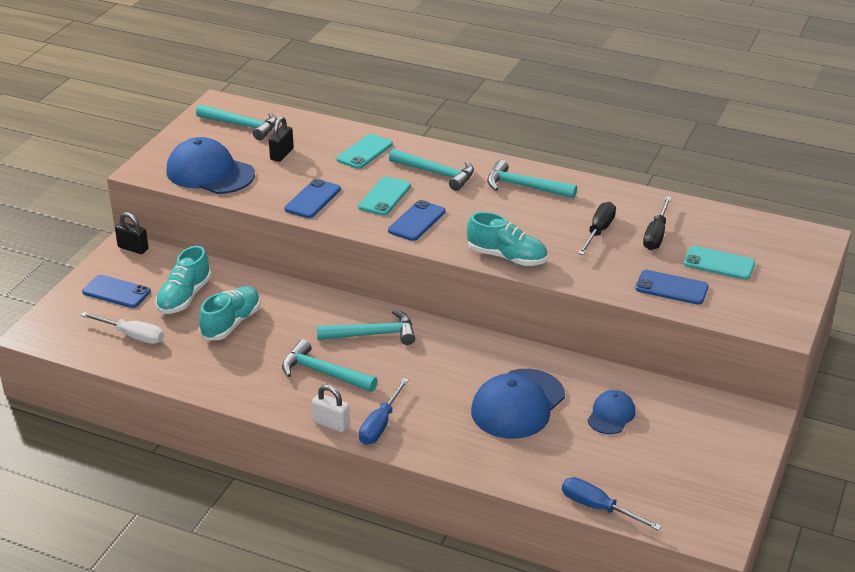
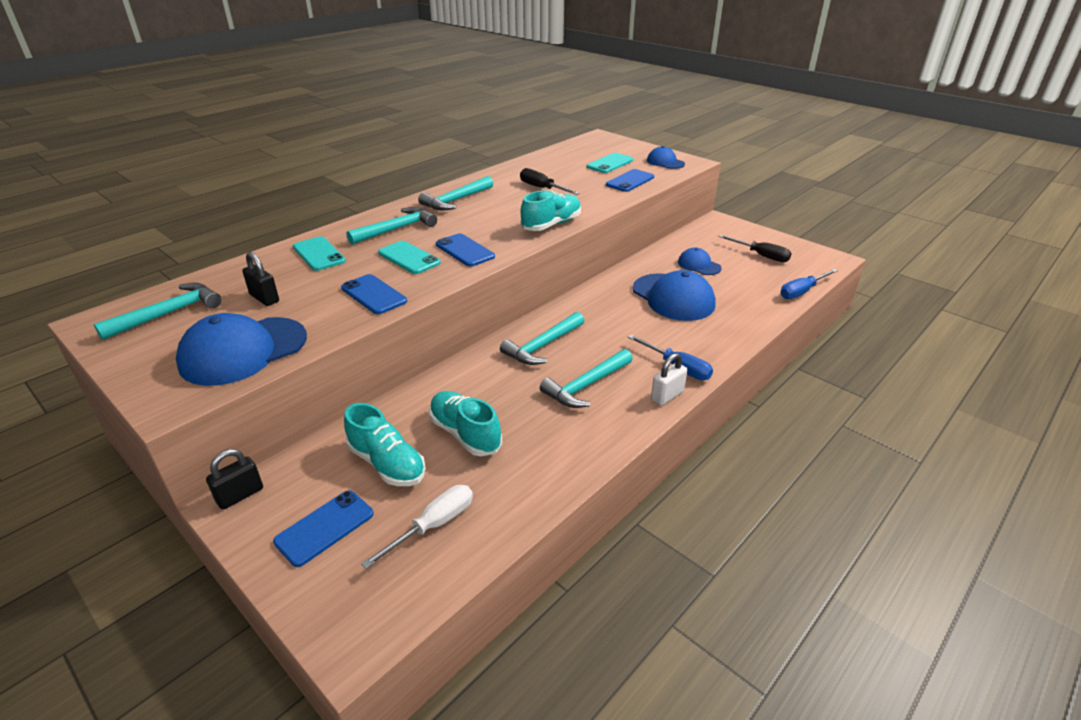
camera: 70 degrees left, 0 degrees up
(373, 334) = (542, 346): turquoise hammer -> turquoise hammer turned 150 degrees counterclockwise
(656, 235) = (562, 173): black screwdriver -> black screwdriver (761, 255)
(763, 306) = (665, 162): none -> blue cap

